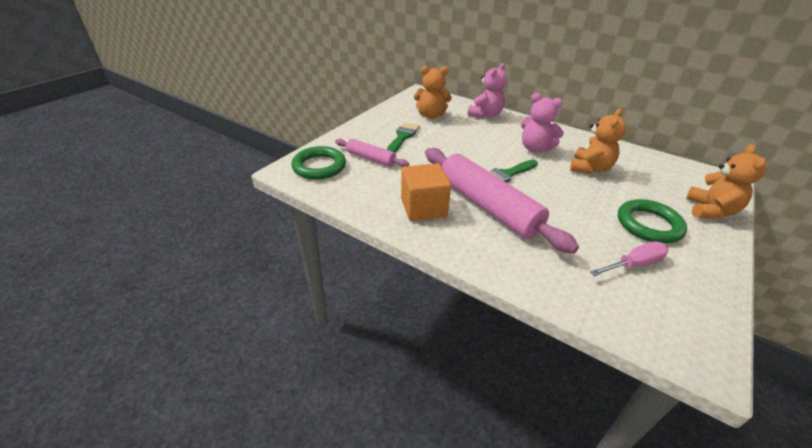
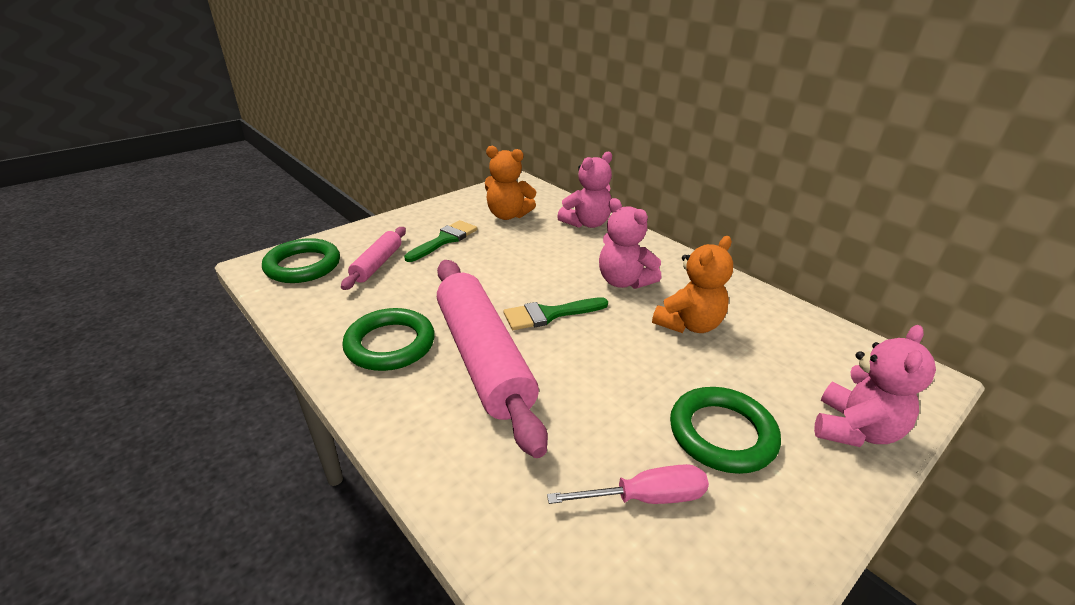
camera: 15 degrees right, 5 degrees down
(371, 158) = (377, 264): pink rolling pin -> pink rolling pin turned 60 degrees clockwise
(423, 207) = (390, 344): orange cube -> green ring
(710, 211) = (854, 430): orange teddy bear -> pink teddy bear

